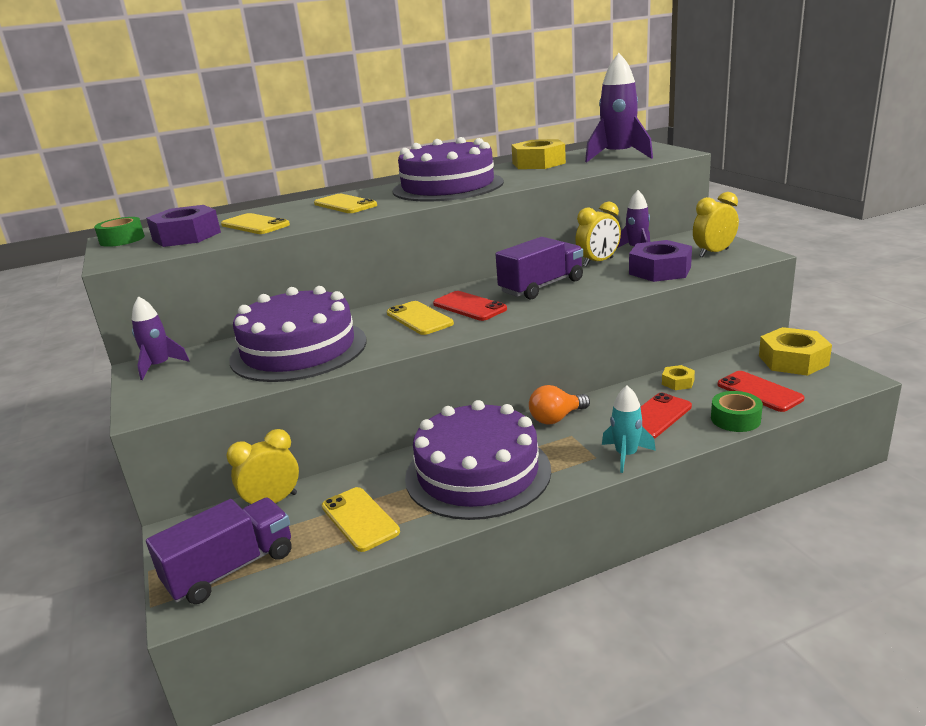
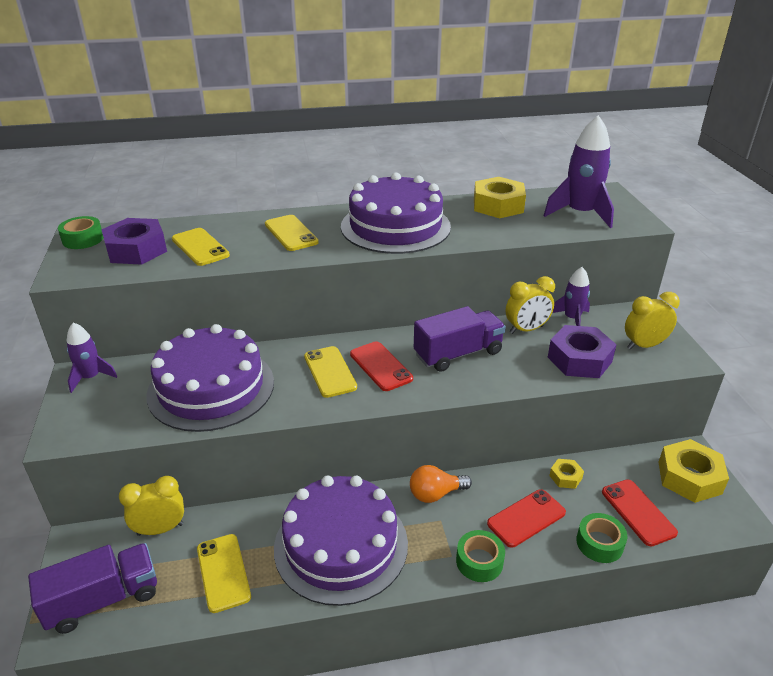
camera: 10 degrees right, 10 degrees up
(626, 455) = (479, 561): turquoise rocket -> green tape

